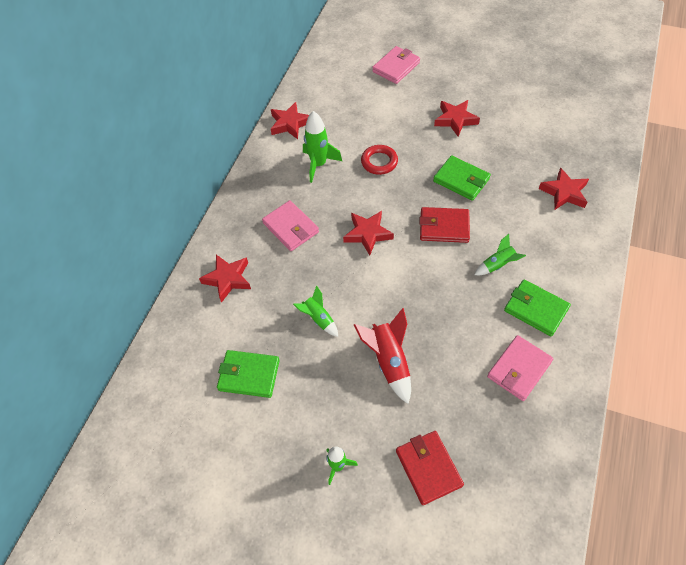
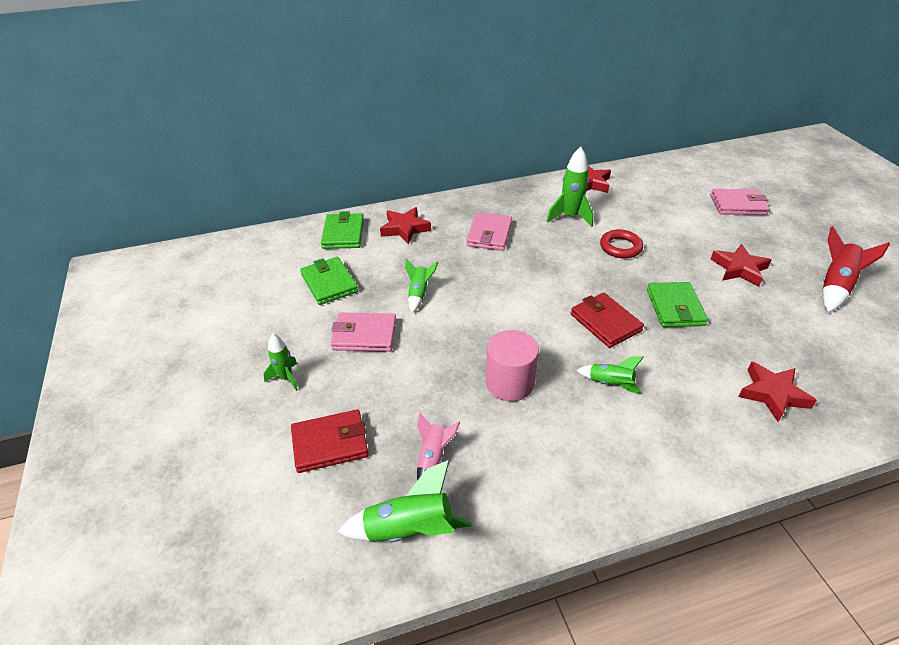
camera: 50 degrees right, 15 degrees down
(368, 234) = (536, 279): red star -> none
(389, 361) = (419, 358): red rocket -> red rocket (835, 286)
(428, 468) = (330, 443): red wallet -> red wallet turned 45 degrees clockwise
(455, 320) = (509, 383): none -> pink cylinder
(486, 408) = (433, 458): none -> pink rocket
(519, 369) = (504, 463): pink wallet -> pink wallet (364, 335)
(533, 457) = (409, 530): none -> green rocket
(536, 309) = (592, 442): green wallet -> green wallet (343, 234)

